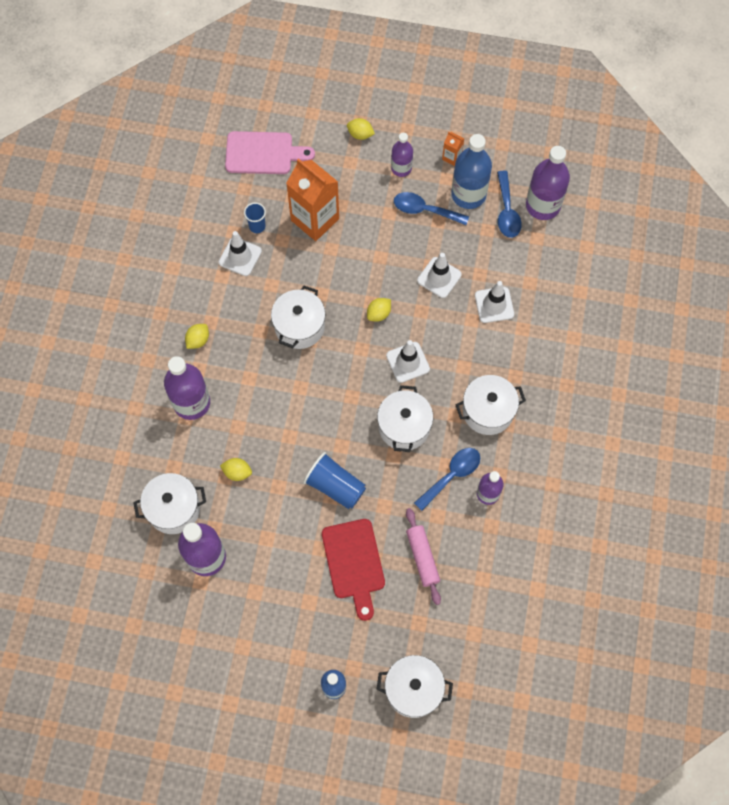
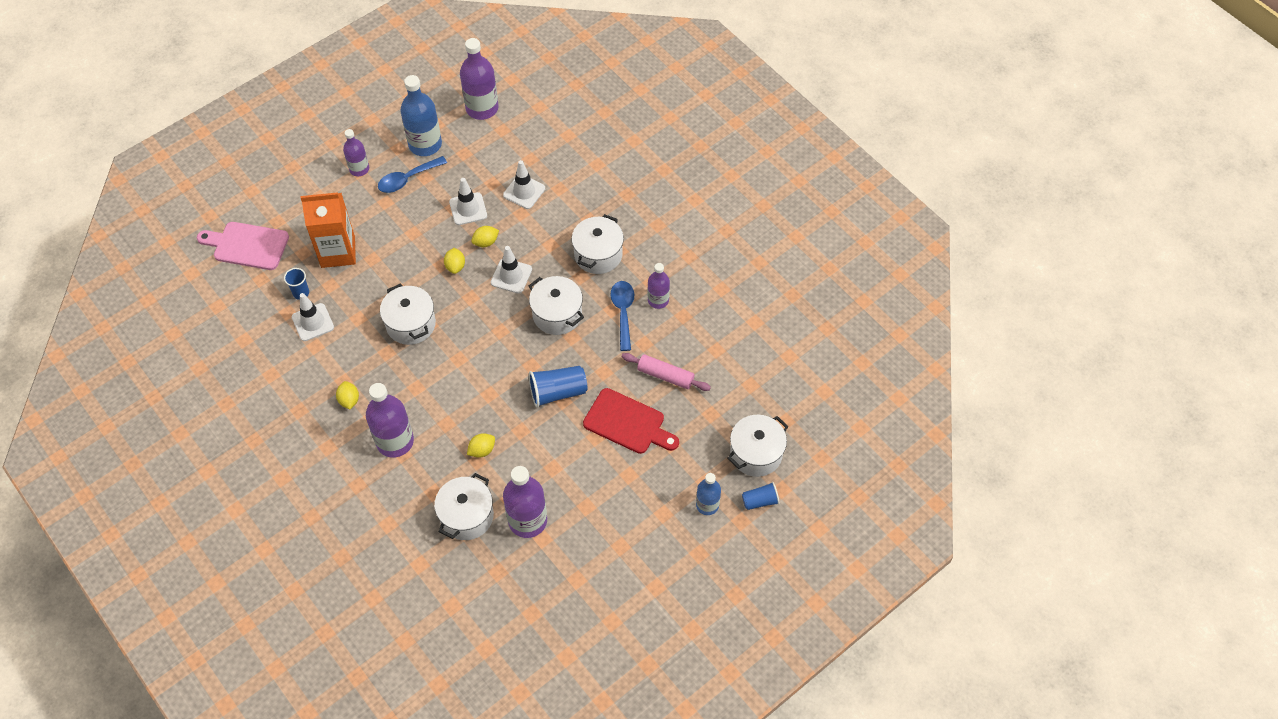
camera: 50 degrees left, 10 degrees down
(263, 153) = (247, 245): pink cutting board -> pink cutting board turned 120 degrees counterclockwise
(360, 134) = (303, 174): yellow lemon -> yellow lemon (486, 242)
(373, 727) = (760, 501): none -> blue cup
(452, 157) = (385, 133): orange carton -> none
(506, 211) = (463, 132): blue spoon -> none

